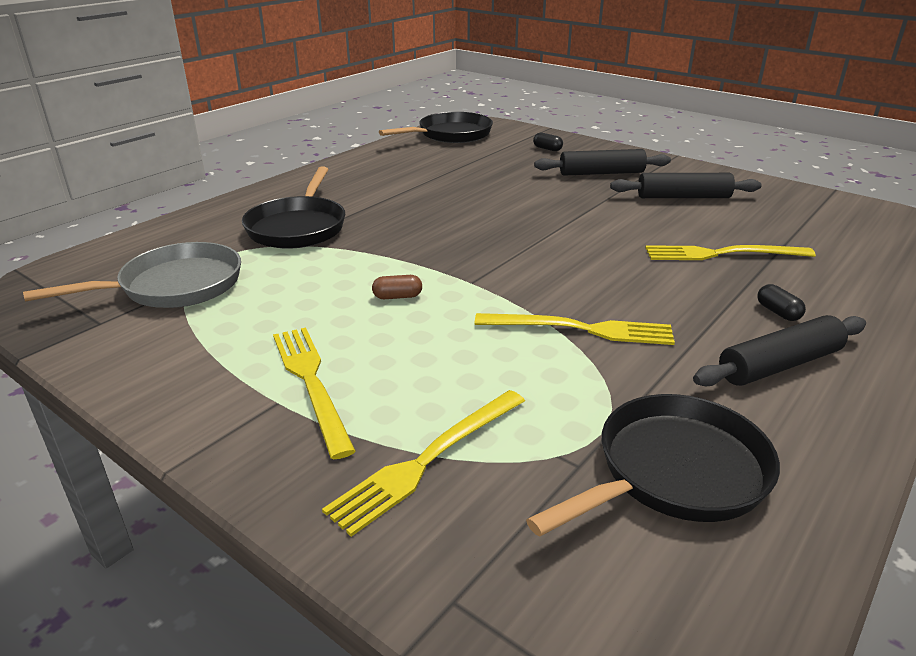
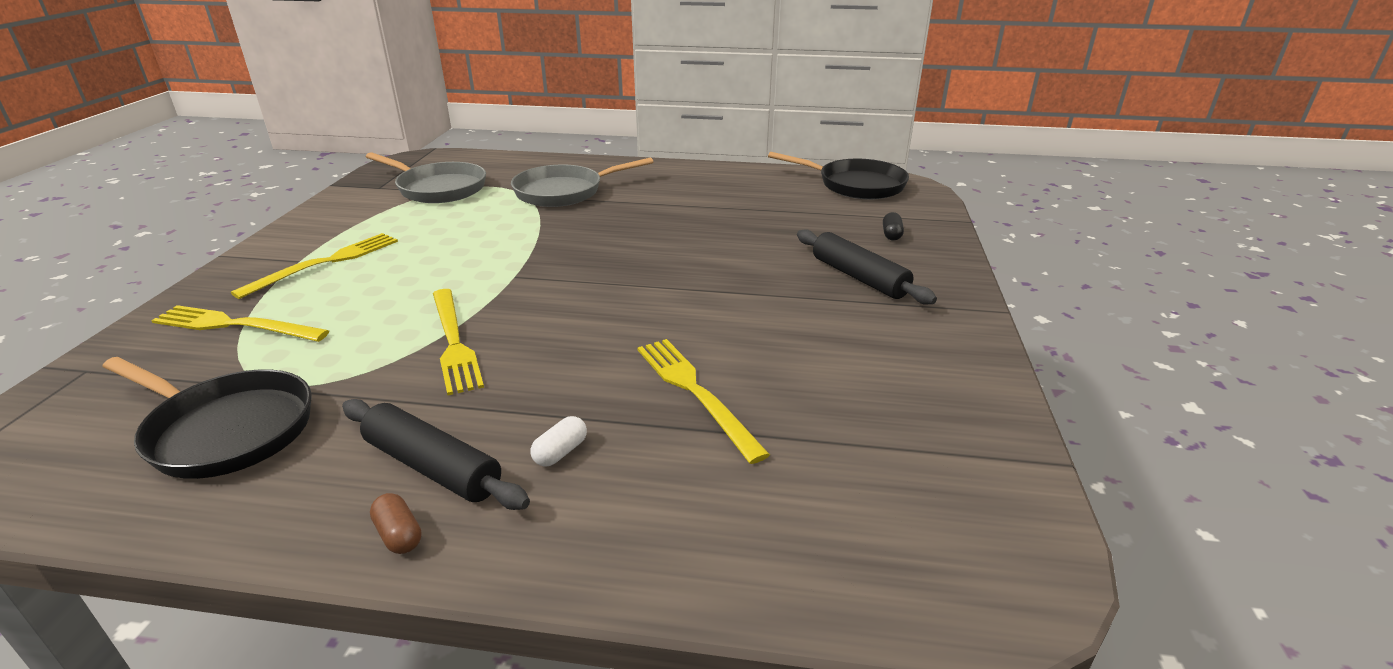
camera: 60 degrees right, 0 degrees up
(298, 227) = (564, 192): black pan -> grey pan
(397, 297) = (468, 256): brown capsule -> brown capsule (399, 535)
(683, 197) = (850, 339): black rolling pin -> none
(778, 312) = (560, 452): black capsule -> white capsule

